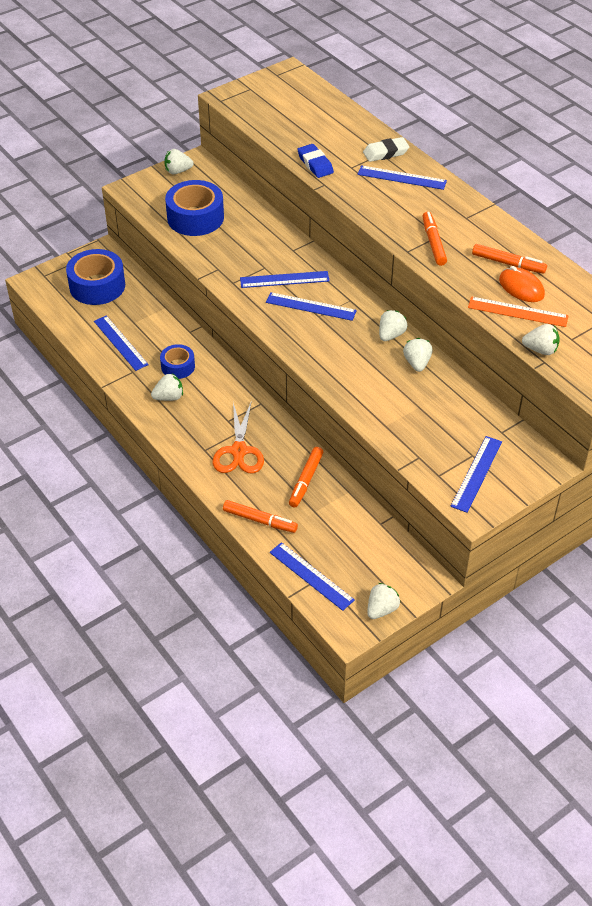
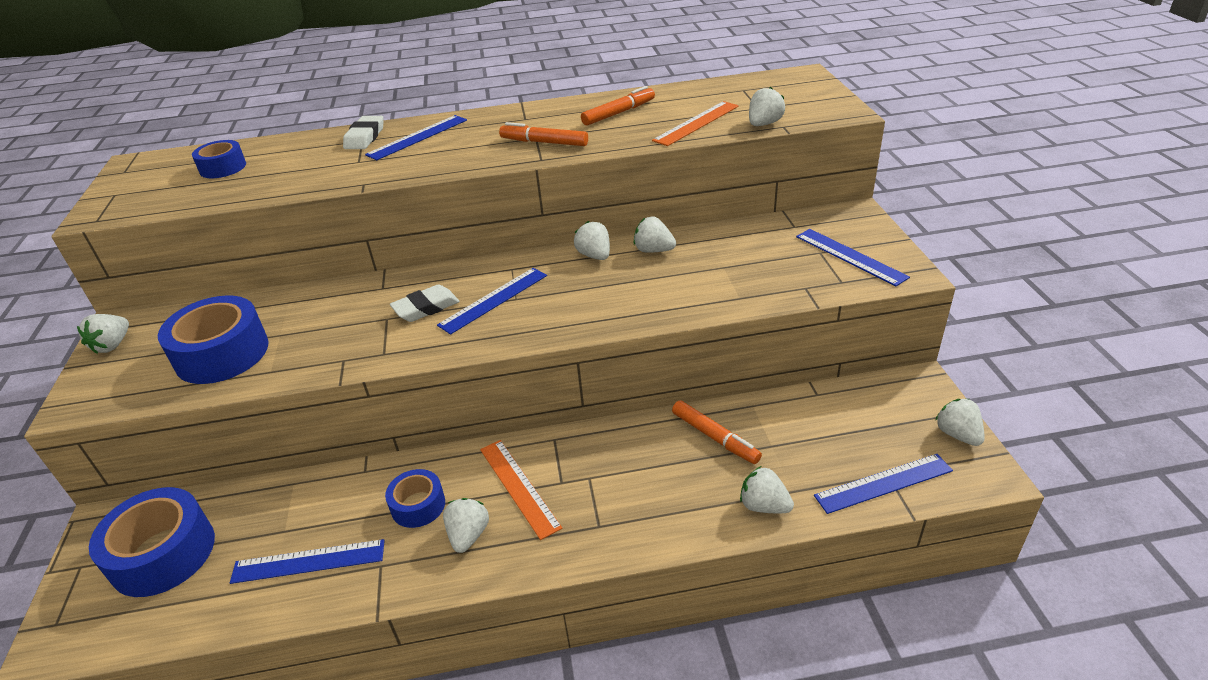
camera: 60 degrees left, 10 degrees down
(214, 403) = (519, 487): none -> orange ruler
(239, 451) = (625, 488): orange scissors -> none
(260, 520) = (764, 506): orange marker -> white strawberry
(284, 280) = (426, 308): blue ruler -> white eraser
(306, 113) = (223, 168): none -> blue tape
(315, 164) = (319, 181): blue eraser -> none
(521, 287) = (661, 114): orange mouse -> none

